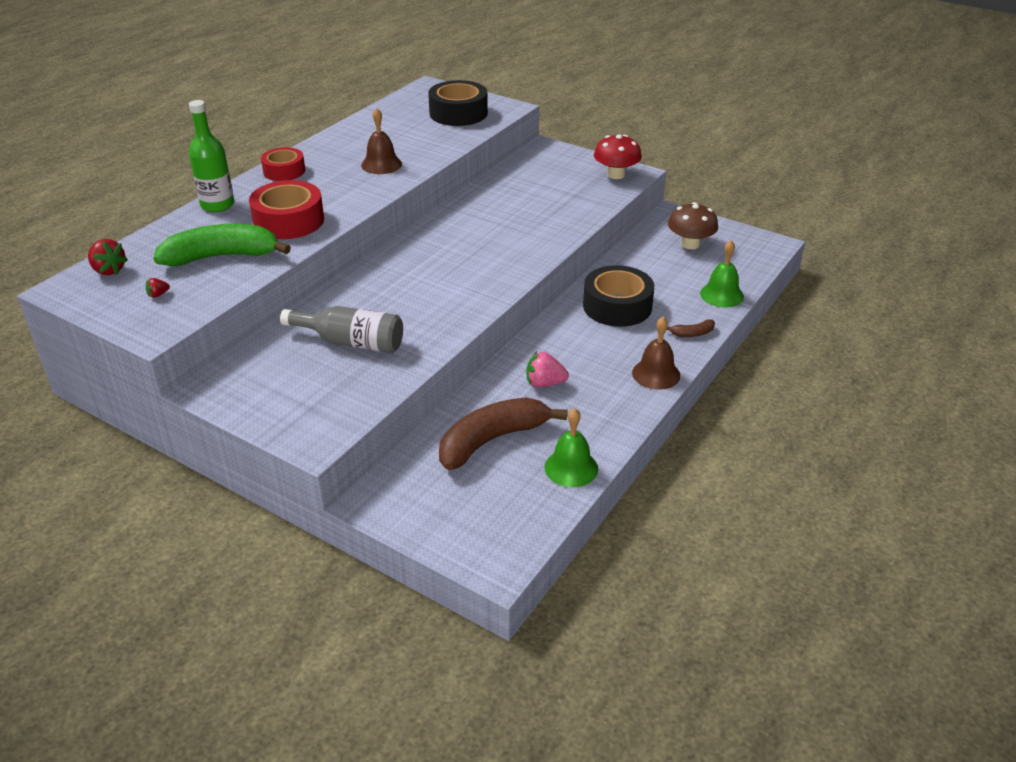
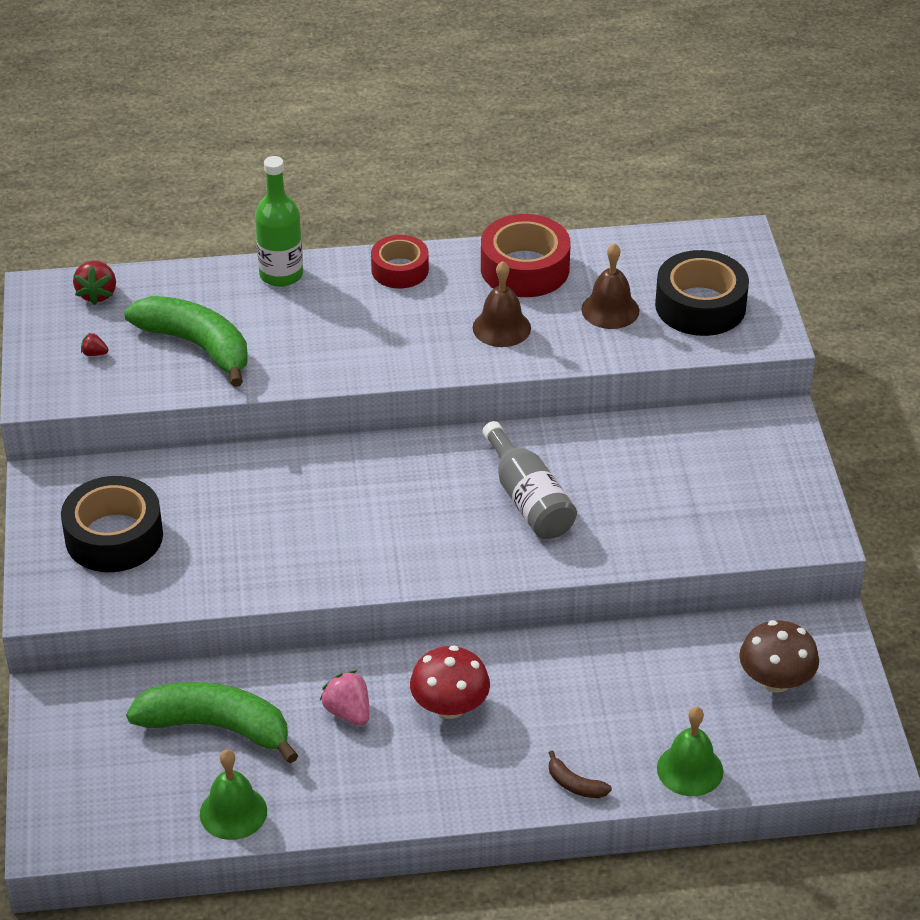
camera: 50 degrees right, 5 degrees up
(288, 221) = (309, 343): red tape -> red tape (525, 268)
(351, 342) = (209, 526): grey bottle -> grey bottle (528, 500)
(492, 440) = (216, 727): brown banana -> green banana
(616, 175) = (792, 521): red mushroom -> red mushroom (450, 707)
(617, 306) = (558, 689): black tape -> black tape (114, 536)
(656, 374) = (461, 794): brown bell -> brown bell (610, 310)

